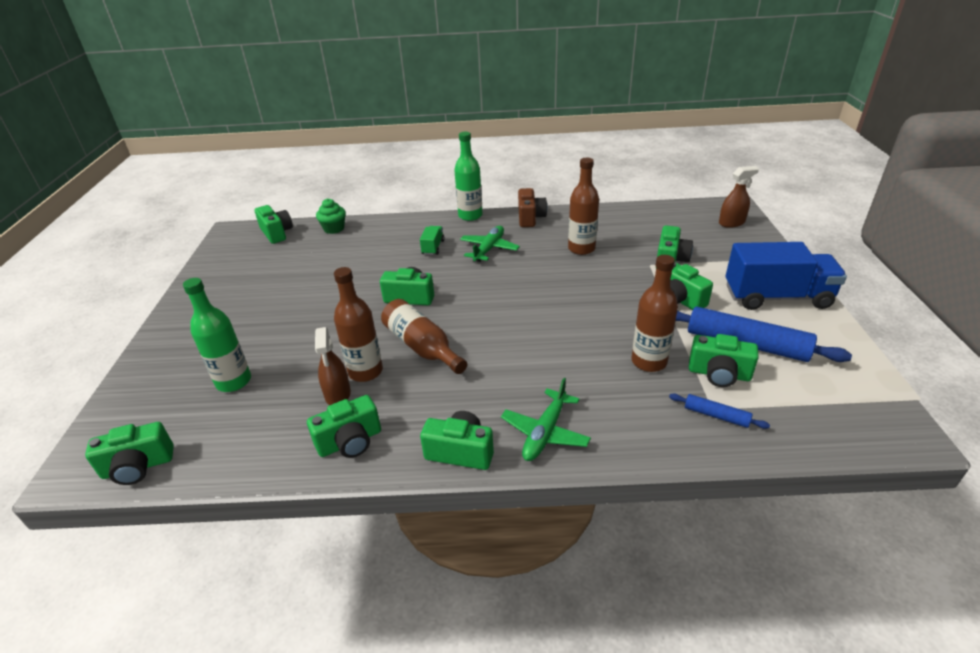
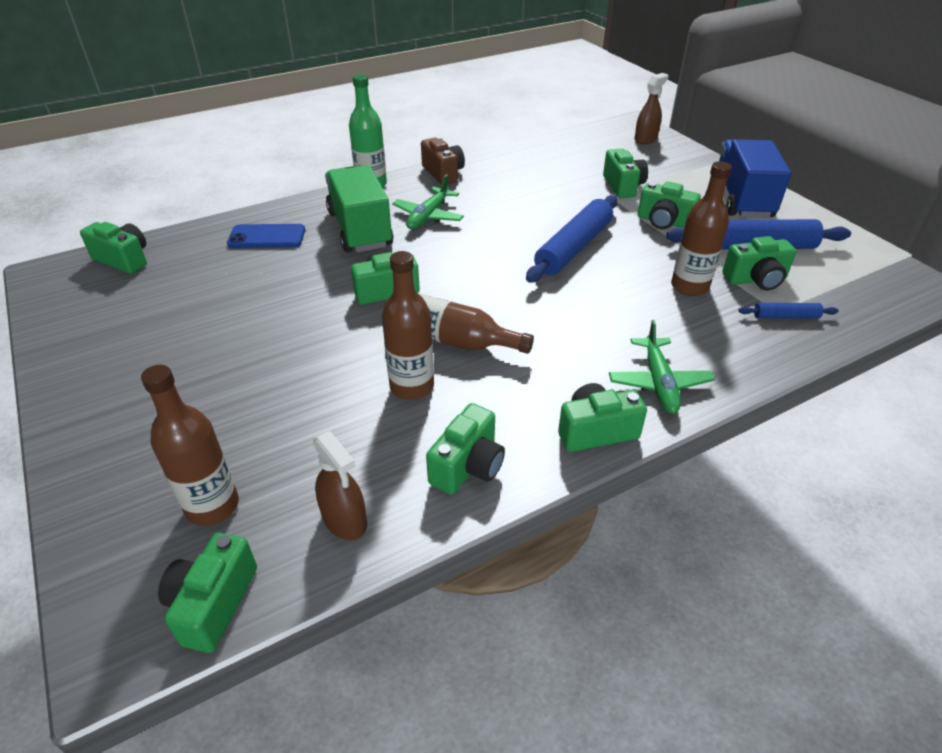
camera: 30 degrees left, 5 degrees up
(138, 467) = (213, 603): green camera -> green camera turned 150 degrees clockwise
(234, 381) = (248, 454): green bottle -> none
(334, 229) = (205, 236): green cupcake -> none
(338, 394) = (403, 422): brown spray bottle -> brown spray bottle (344, 520)
(369, 238) = (267, 237): none -> blue phone
(433, 247) = (360, 229): green truck -> green truck, size x2.25
(489, 249) = (428, 216): green plane -> green plane turned 150 degrees counterclockwise
(578, 302) = (573, 248): none -> blue rolling pin
(581, 249) = (528, 194): brown bottle -> brown bottle (212, 506)
(777, 297) = (741, 199): blue truck -> blue truck turned 60 degrees counterclockwise

